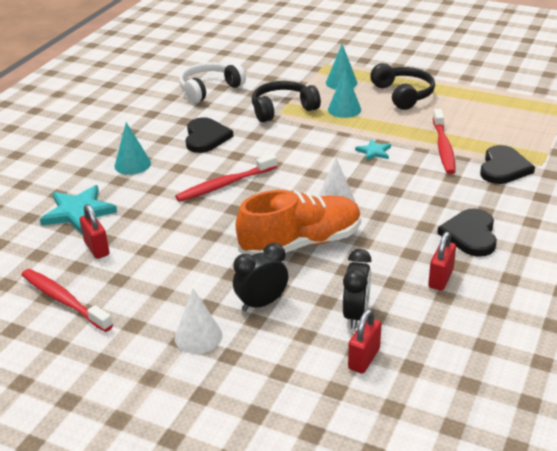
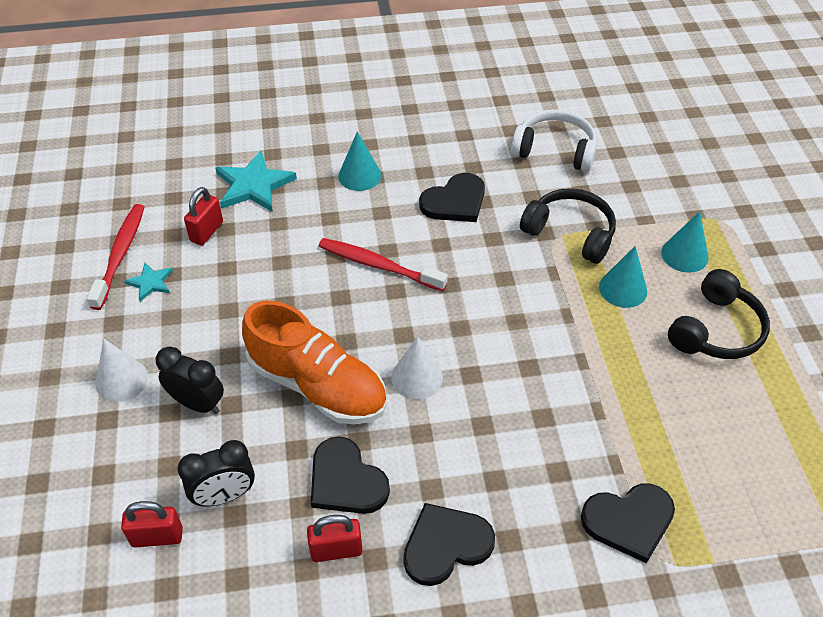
camera: 55 degrees right, 15 degrees up
(374, 152) = (551, 364): turquoise star -> turquoise star (150, 283)
(390, 257) = (346, 480): none -> black heart
(443, 147) = (622, 431): red toothbrush -> none

